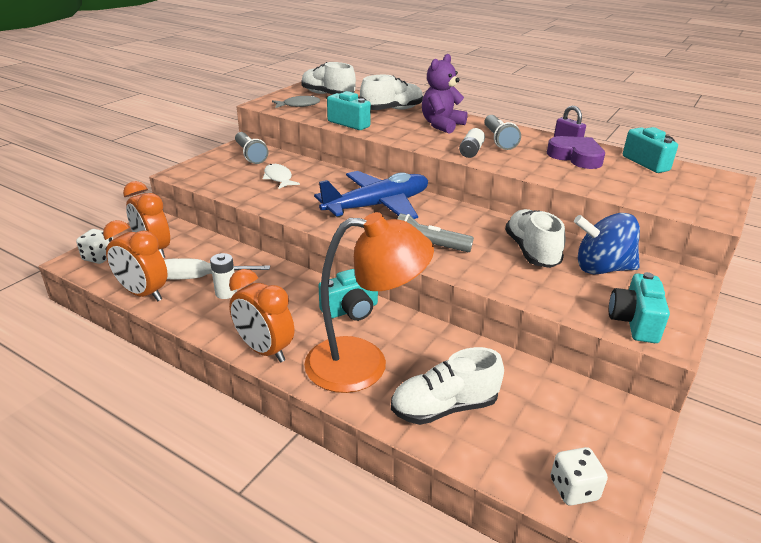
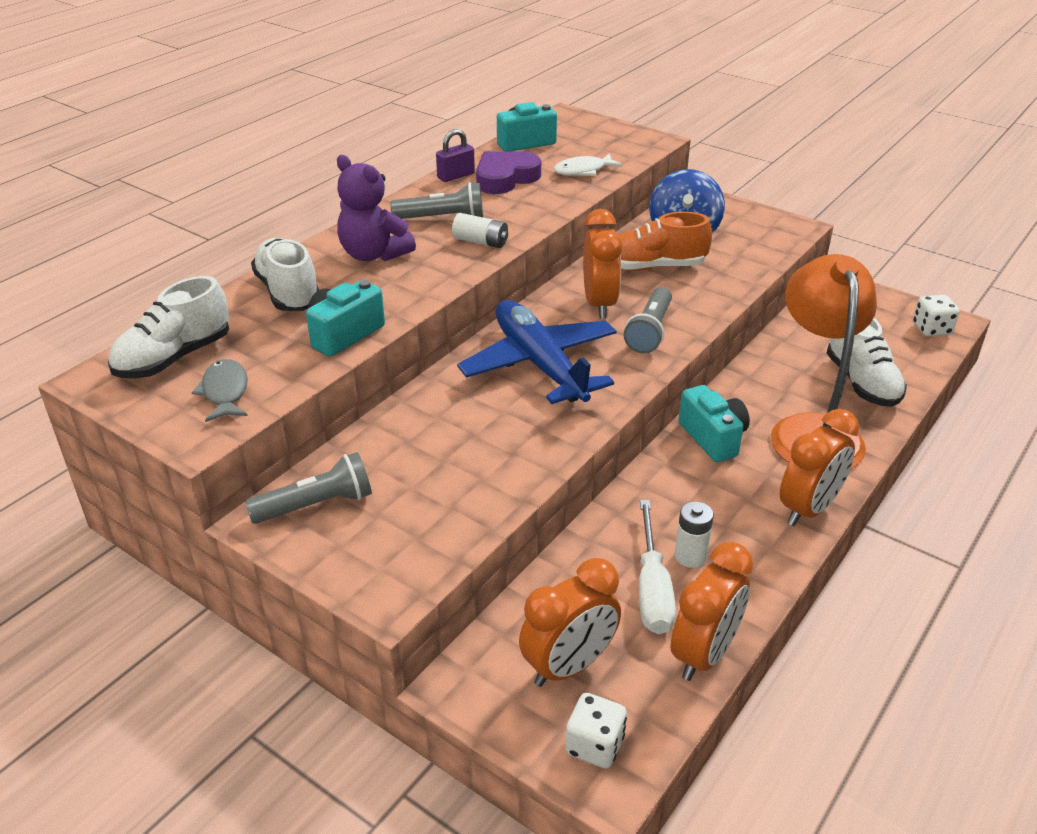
camera: 85 degrees left, 5 degrees up
(278, 178) = (431, 463): white fish -> white fish (583, 171)
(462, 227) = (599, 304): none -> orange clock
(531, 251) = (654, 266): white shoe -> orange shoe
(634, 322) = (773, 235): turquoise camera -> none

